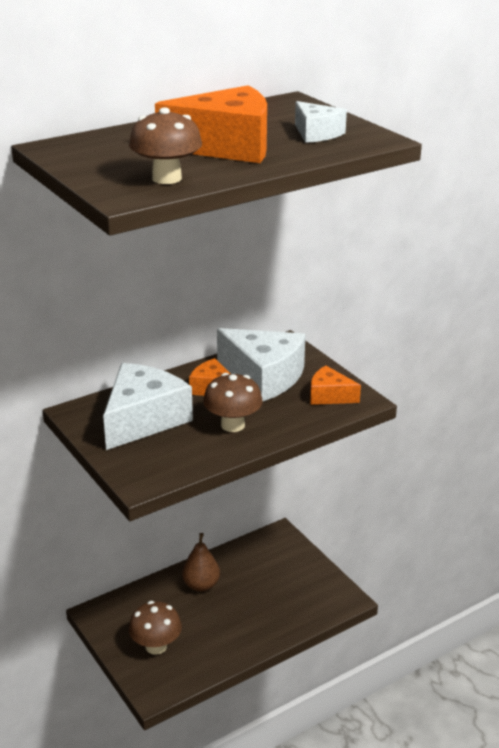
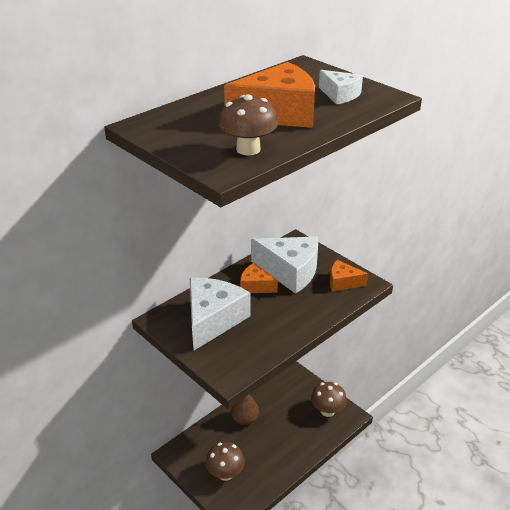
camera: 10 degrees left, 5 degrees up
(232, 425) = (281, 316): brown mushroom -> brown mushroom (327, 411)

